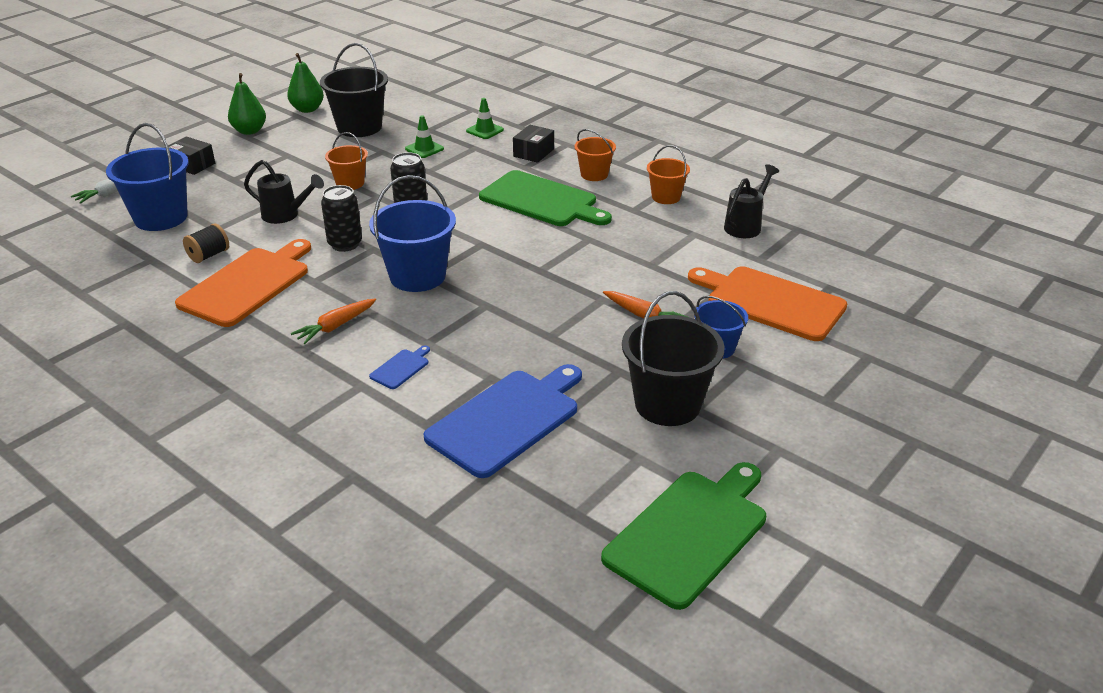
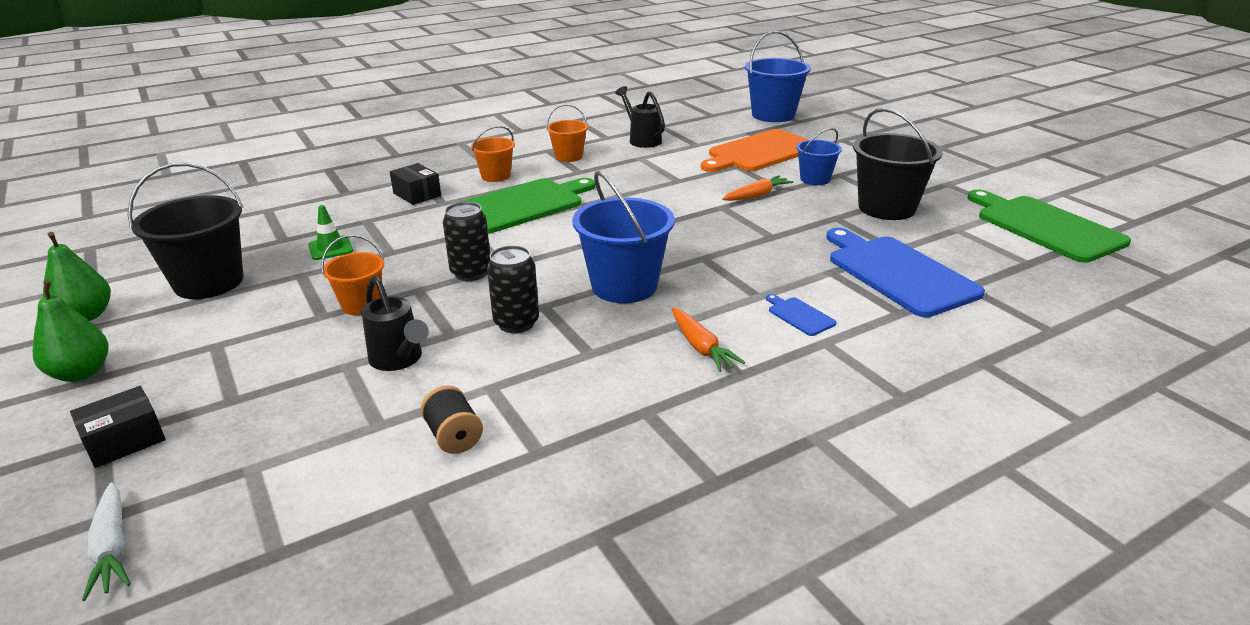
camera: 70 degrees left, 5 degrees down
(161, 218) = (282, 484): blue bucket -> blue bucket (773, 115)
(248, 284) = (562, 405): orange cutting board -> none
(286, 215) = (399, 360): black watering can -> black watering can turned 105 degrees clockwise
(485, 130) = (332, 210): green traffic cone -> none

